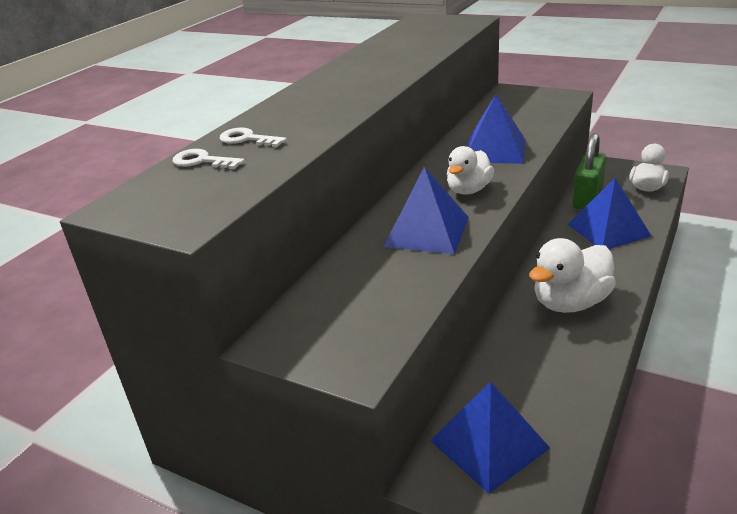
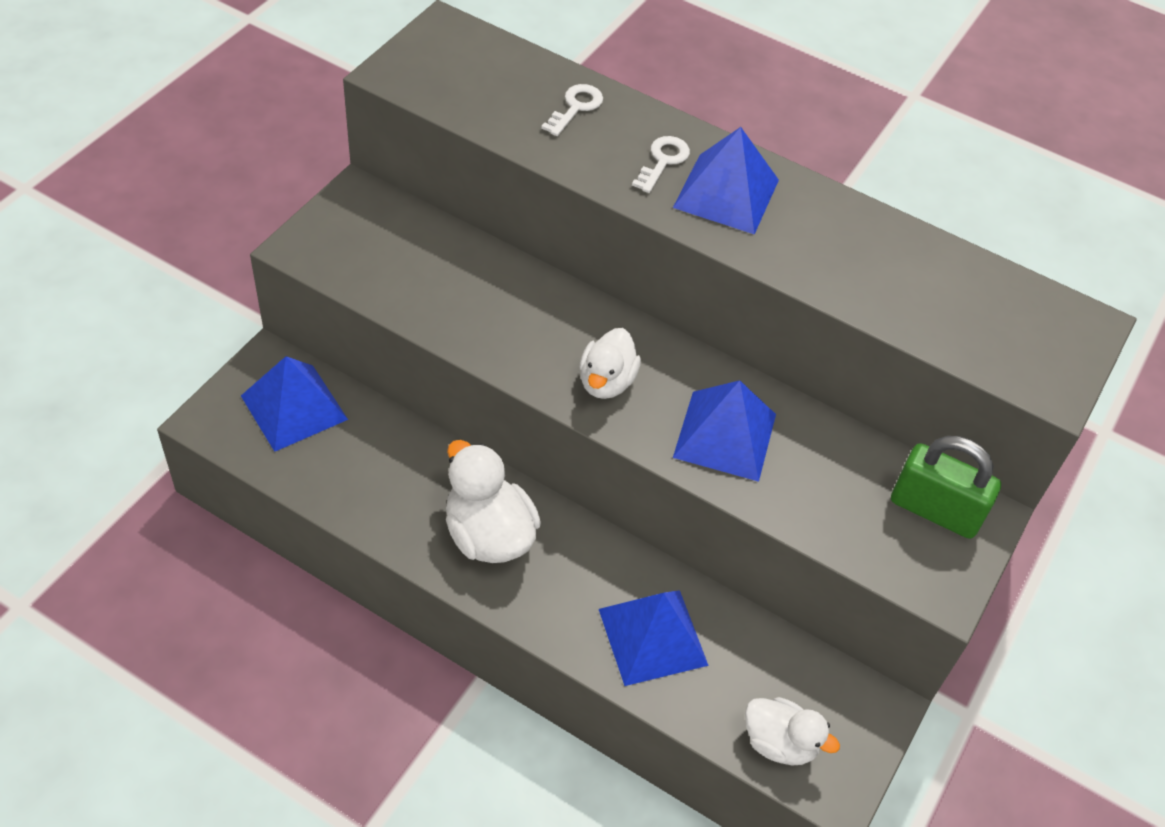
camera: 85 degrees right, 20 degrees up
(202, 161) = (528, 76): white key -> white key (663, 161)
(427, 231) = (514, 325): blue pyramid -> blue pyramid (726, 193)
(469, 190) = (606, 382): white duck -> white duck turned 105 degrees counterclockwise
(587, 198) = (755, 642): green padlock -> green padlock (935, 510)

